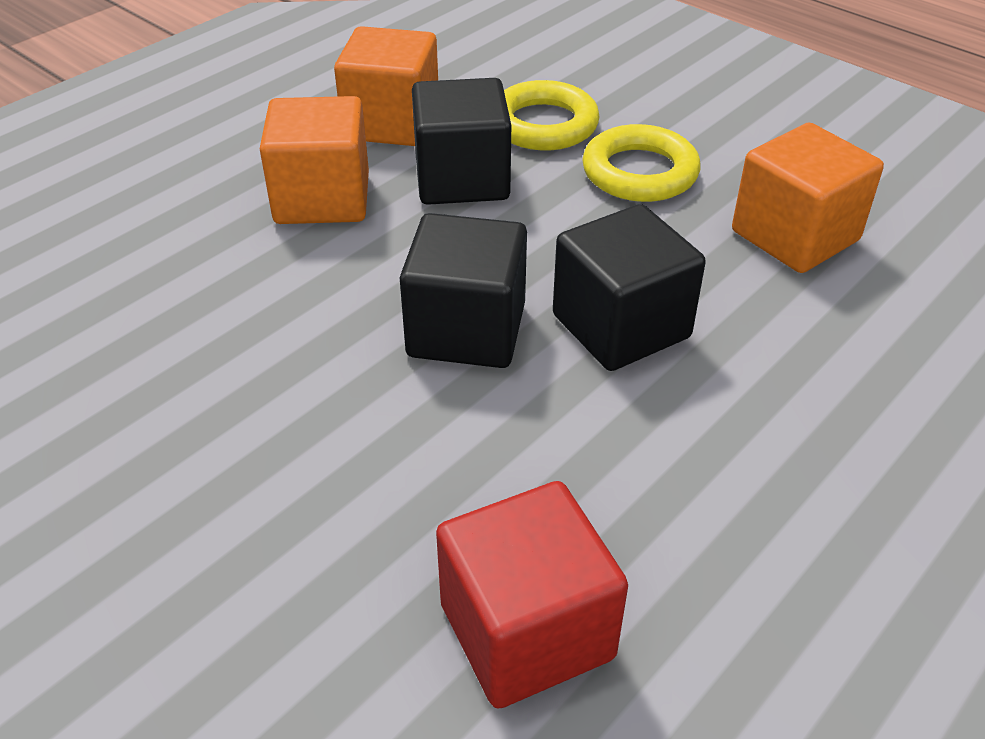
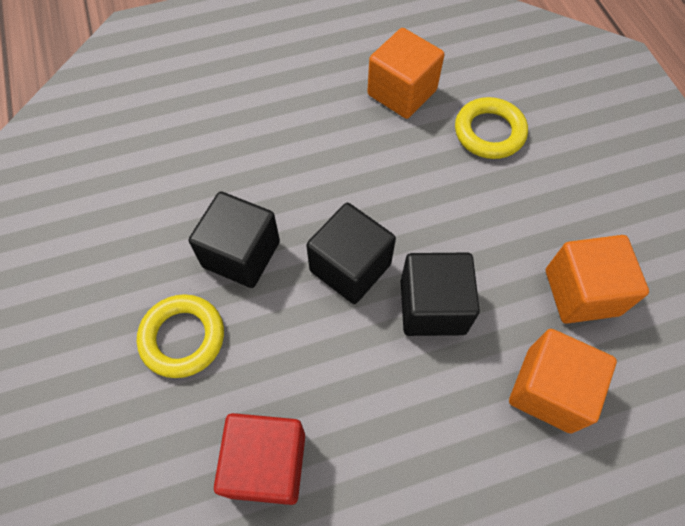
camera: 30 degrees right, 20 degrees up
(322, 198) = (331, 135): orange cube -> orange cube (549, 390)
(462, 179) = (414, 155): black cube -> black cube (241, 254)
(640, 172) = (521, 197): yellow ring -> yellow ring (183, 338)

